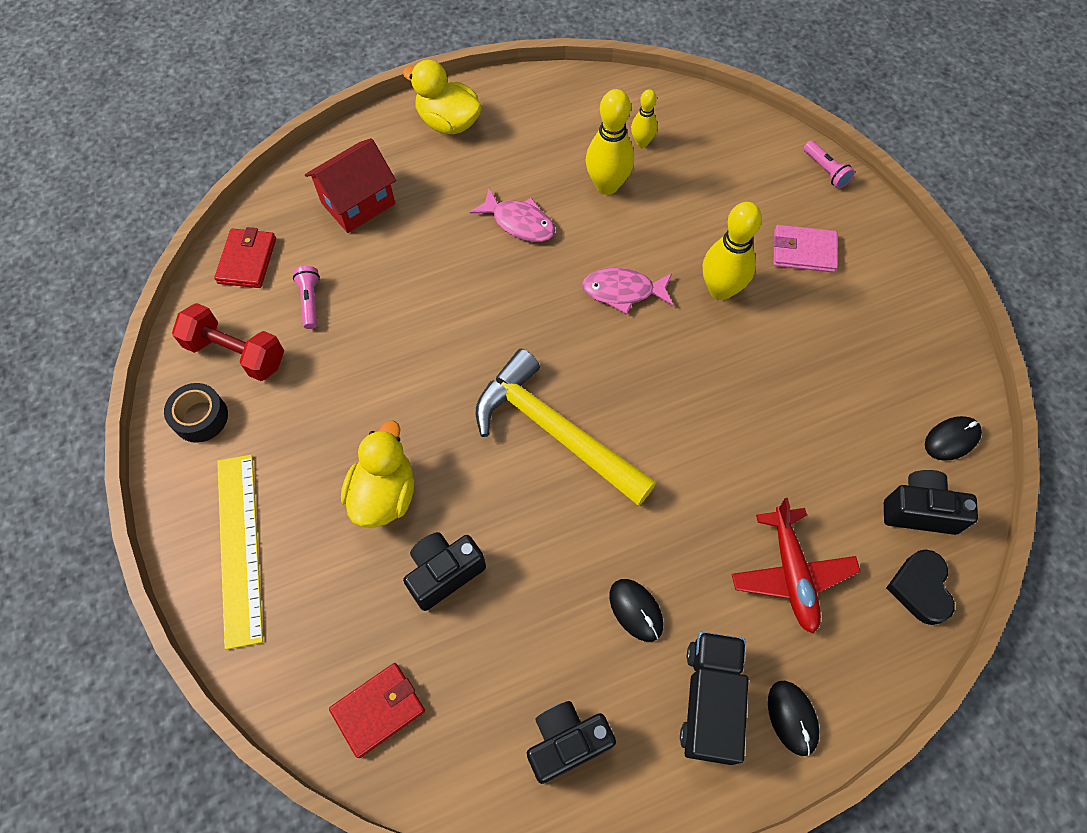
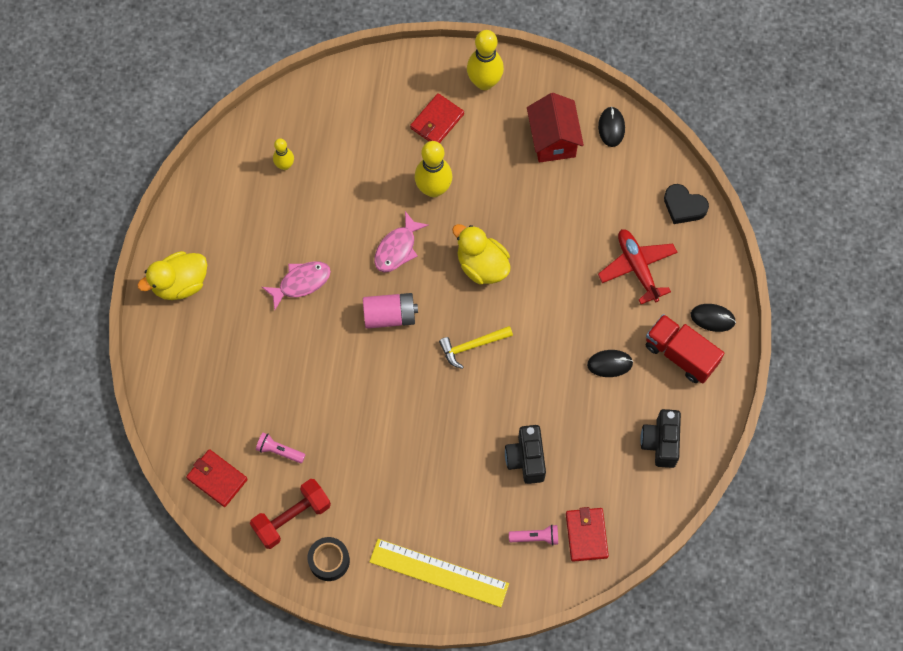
camera: 60 degrees left, 5 degrees up
(358, 203) = (214, 381): red house -> red house (553, 140)
(384, 494) = (454, 469): yellow duck -> yellow duck (482, 265)
(537, 325) = (390, 316): none -> pink battery
(555, 431) = (472, 346): yellow hammer -> yellow hammer, size x0.51
(607, 185) = (307, 209): yellow bowling pin -> yellow bowling pin (484, 82)
(710, 701) = (680, 354): black truck -> red truck
(791, 573) = (637, 267): red plane -> red plane turned 135 degrees counterclockwise
(803, 251) = (437, 121): pink wallet -> red wallet
(825, 171) = (384, 66): pink flashlight -> pink flashlight (535, 537)
(919, 511) = (642, 175): black camera -> none

